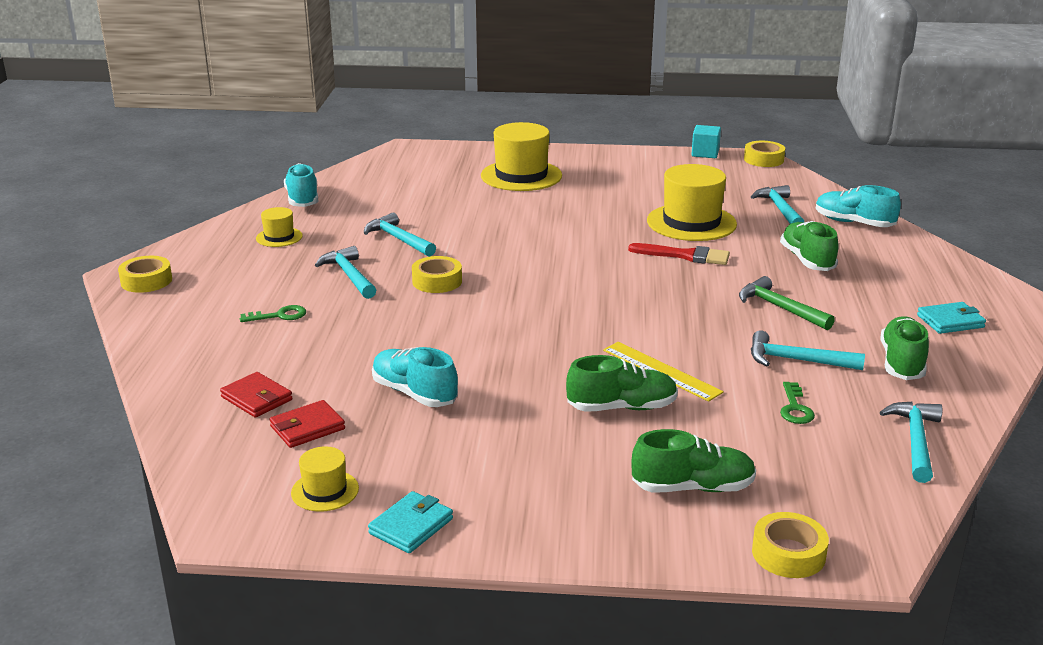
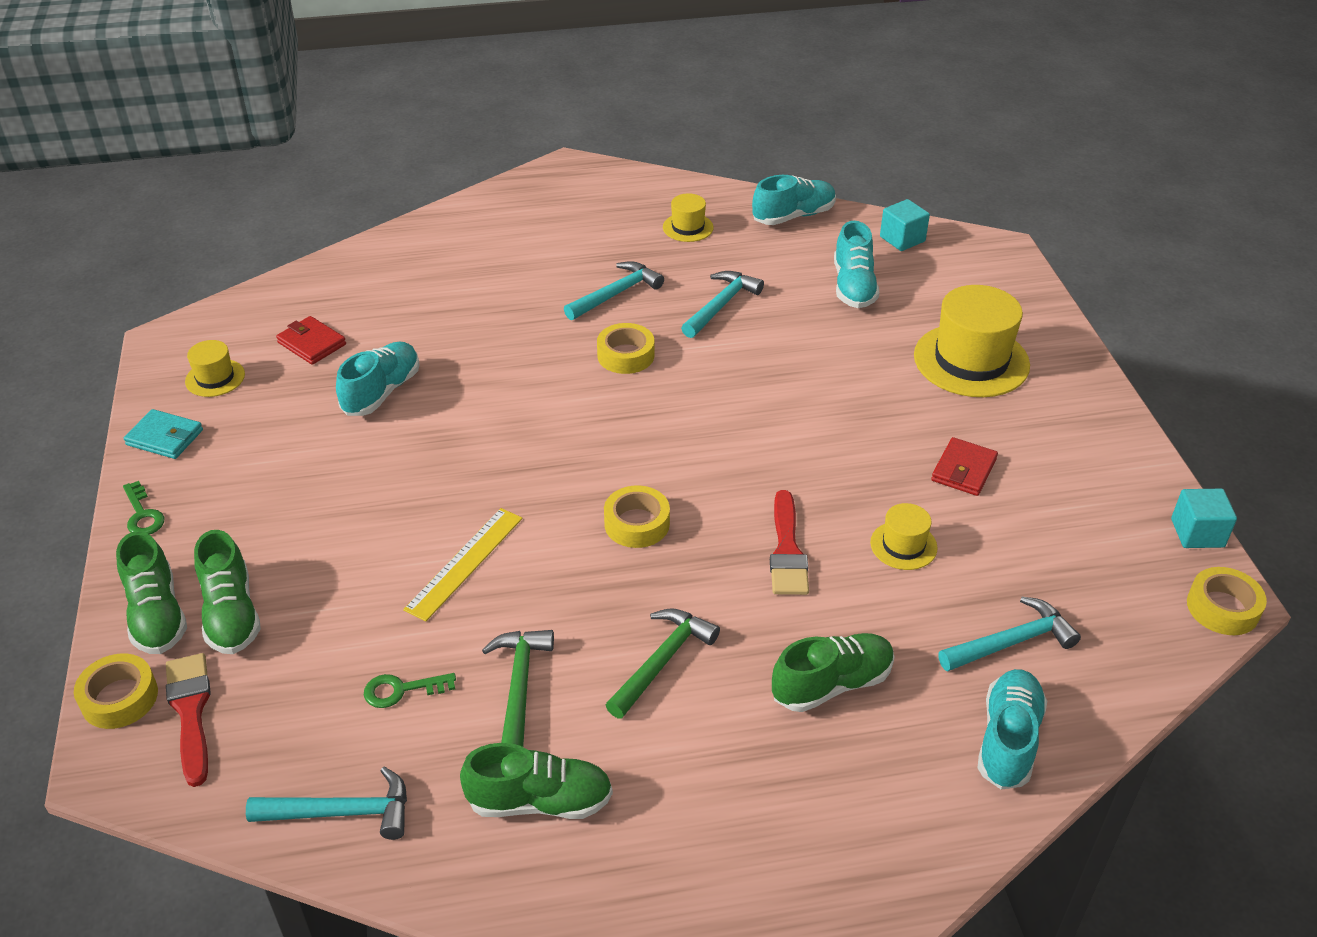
camera: 75 degrees right, 15 degrees up
(146, 281) = (558, 182): yellow tape -> yellow tape (637, 524)
(257, 398) = (356, 303): red wallet -> red wallet (964, 470)
(279, 316) = (513, 274): green key -> green key (142, 515)
(367, 171) = (902, 239): none -> turquoise cube
(412, 194) = (853, 286): none -> turquoise shoe
(622, 407) = (379, 541): green shoe -> green shoe (157, 615)
(691, 222) = (903, 545): yellow hat -> yellow hat, size x0.50
(797, 360) = (519, 686): turquoise hammer -> green hammer
(809, 512) = (191, 712): none -> red brush
(950, 321) = (686, 866): turquoise wallet -> none

